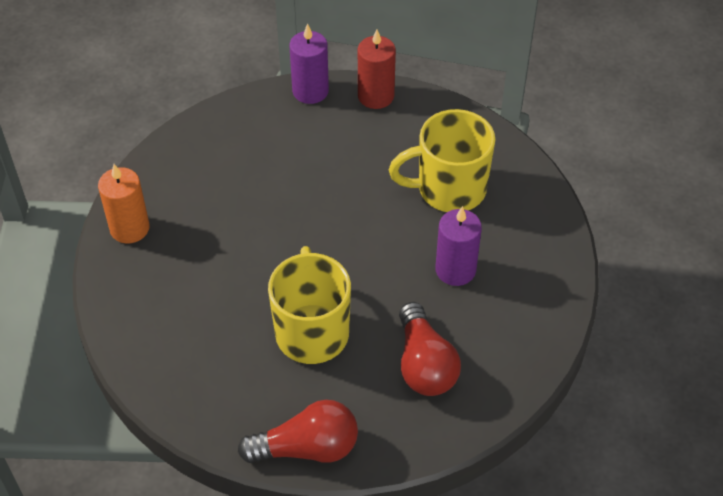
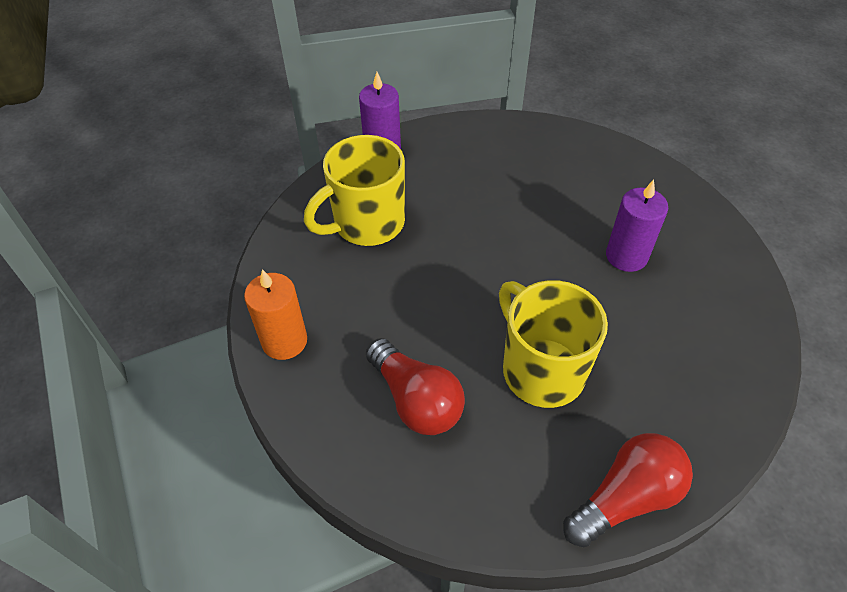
camera: 25 degrees left, 0 degrees up
(376, 96) = (444, 134): red candle -> none
(424, 364) = (669, 356): red light bulb -> red light bulb (416, 400)
(449, 189) = (566, 189): yellow mug -> yellow mug (367, 223)

